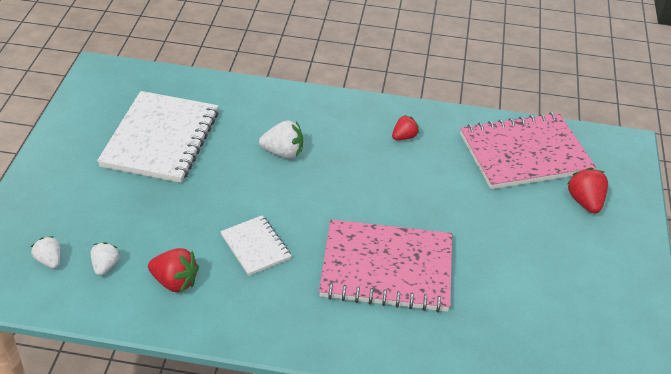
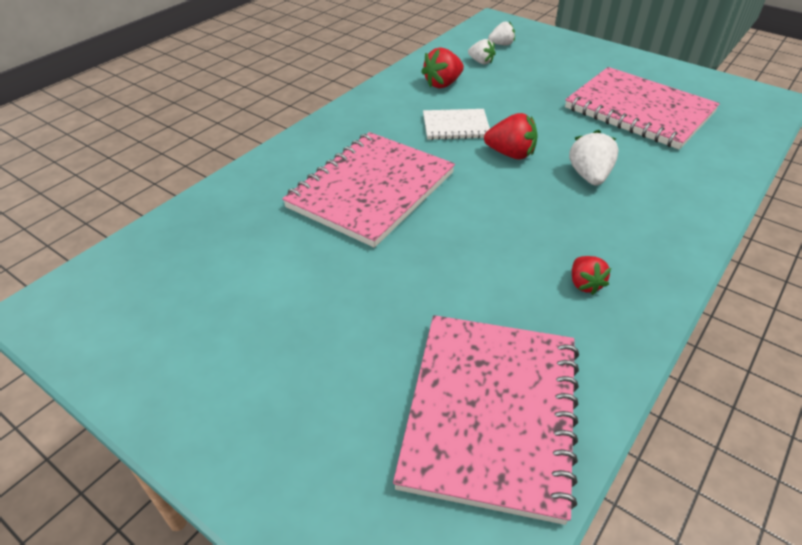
camera: 120 degrees right, 0 degrees up
(161, 139) = (639, 111): white notebook -> pink notebook
(283, 152) = (589, 176): white strawberry -> white strawberry turned 150 degrees clockwise
(585, 202) = (342, 433): red strawberry -> red strawberry (510, 154)

